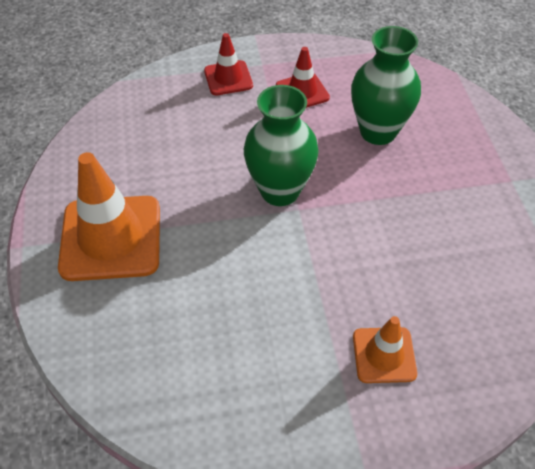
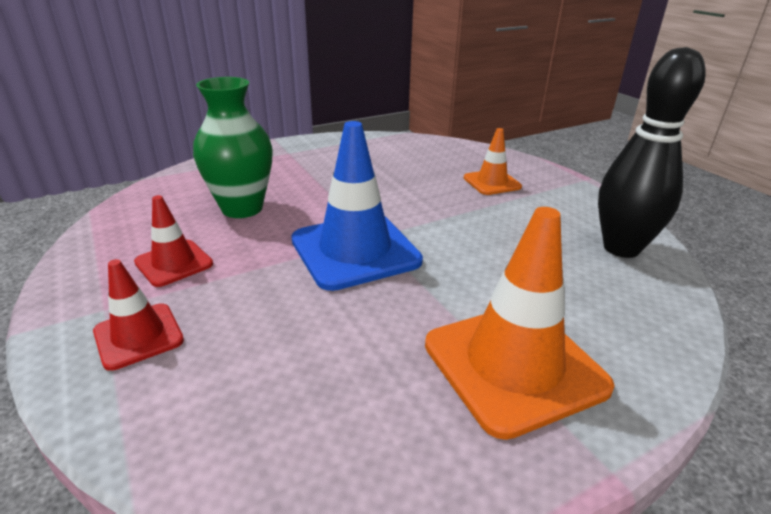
camera: 110 degrees left, 20 degrees down
(199, 403) = (621, 248): none -> black bowling pin
(280, 191) = (355, 250): green vase -> blue traffic cone

